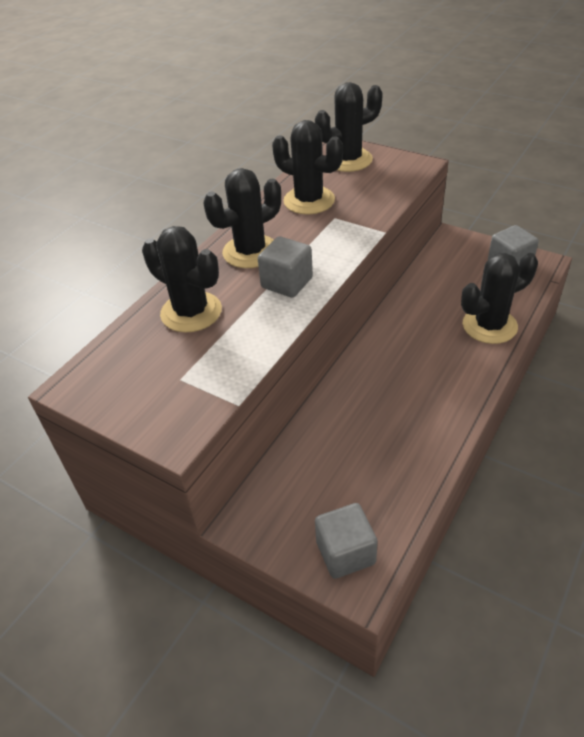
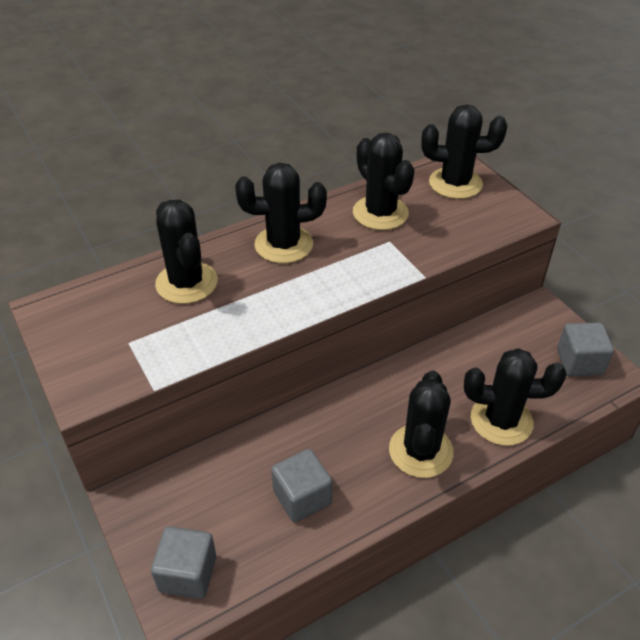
camera: 25 degrees right, 0 degrees up
(287, 283) = (290, 290): grey cube -> grey cube (302, 497)
(450, 373) = (420, 451): none -> black cactus

